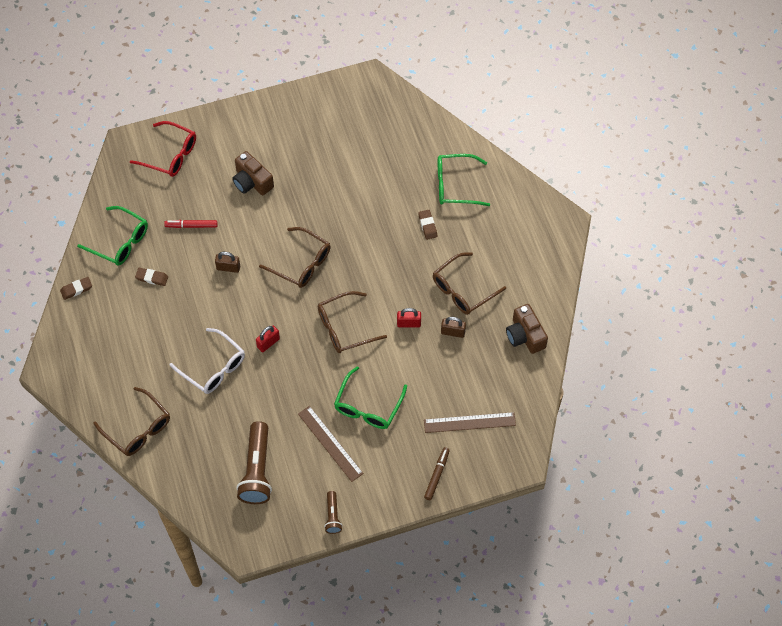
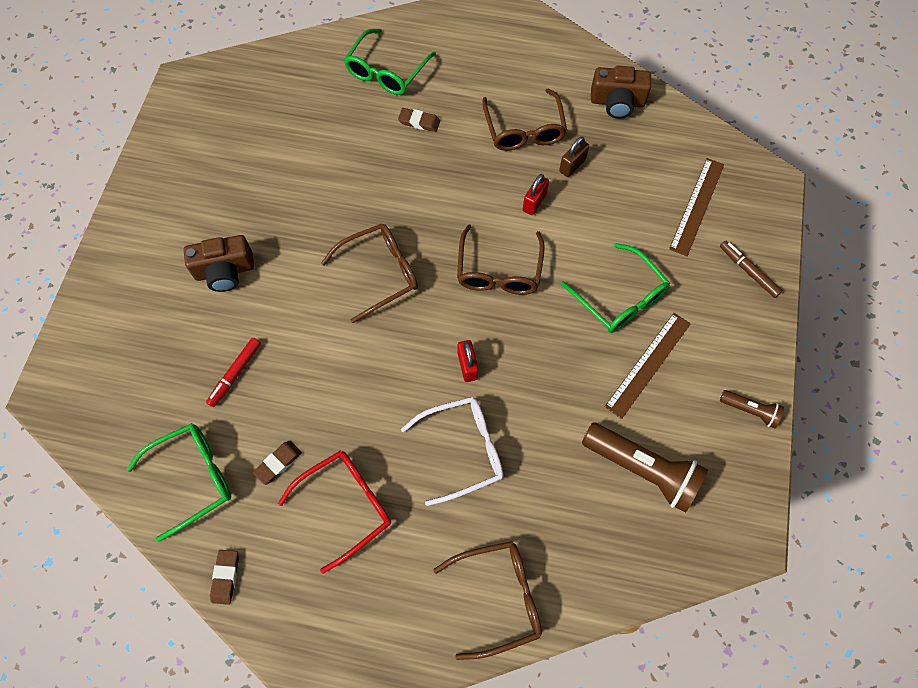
camera: 60 degrees left, 5 degrees up
(170, 155) = (109, 347): red glasses -> red glasses (346, 506)
(228, 268) = (328, 360): brown padlock -> none
(330, 443) = (648, 364): brown ruler -> brown ruler turned 45 degrees counterclockwise

